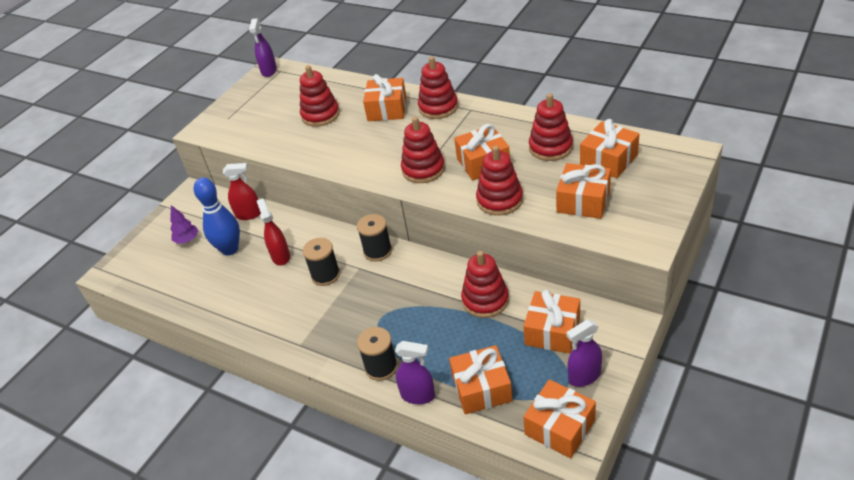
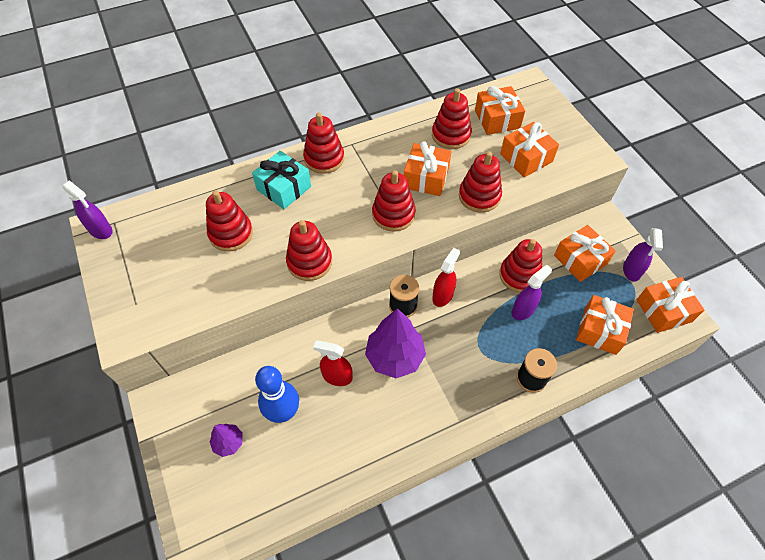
camera: 60 degrees left, 15 degrees up
(249, 214) = (251, 370): red spray bottle -> red spray bottle (443, 295)
(325, 275) = (395, 357): black spool -> purple tree
(333, 160) = (309, 262): none -> red stacking toy
(387, 109) = (284, 188): orange gift -> turquoise gift
(418, 395) = (577, 372): purple spray bottle -> purple spray bottle (523, 310)

